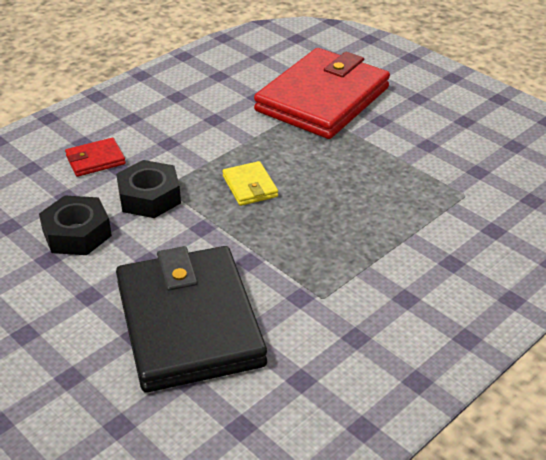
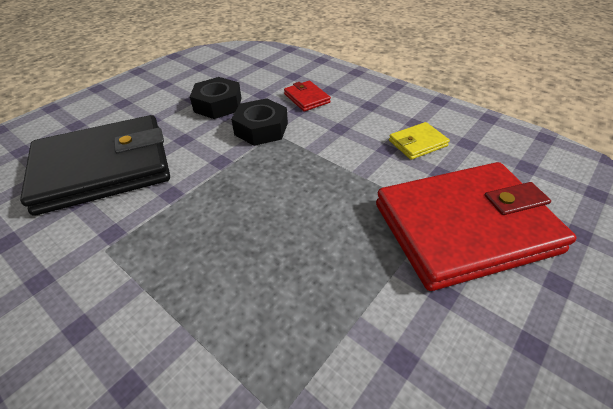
camera: 85 degrees right, 5 degrees up
(250, 186) = (280, 183): yellow wallet -> yellow wallet (417, 143)
(322, 99) = (464, 227): red wallet -> red wallet turned 45 degrees counterclockwise

